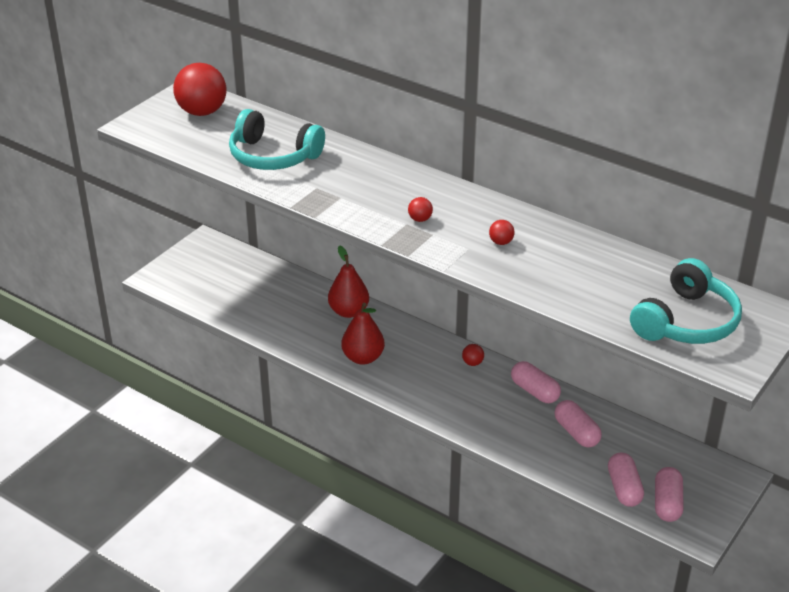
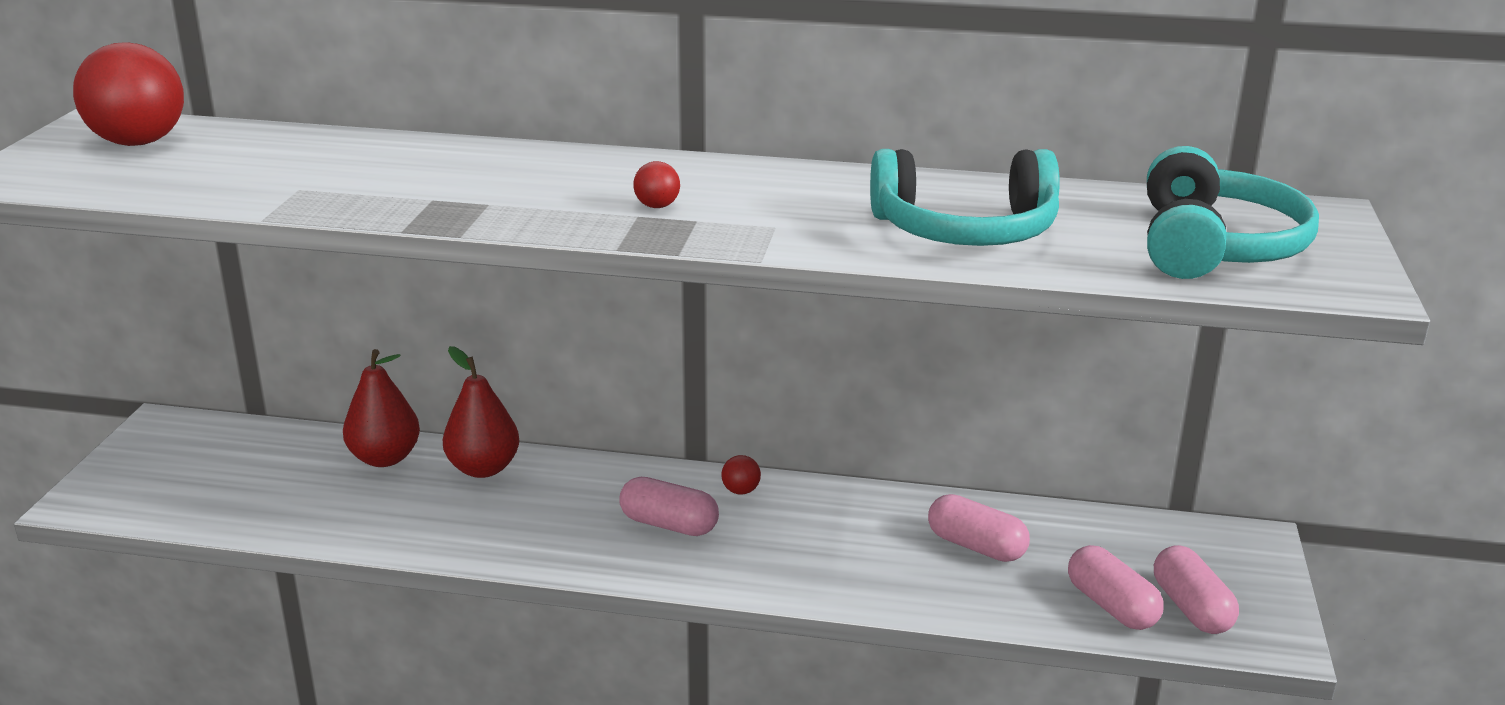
camera: 25 degrees left, 10 degrees down
(273, 156) = (318, 174): turquoise headphones -> turquoise headphones (965, 230)
(363, 358) = (550, 530): red pear -> red pear (385, 458)
(501, 242) = (822, 209): red ball -> none
(534, 391) = (867, 505): pink capsule -> pink capsule (669, 524)

